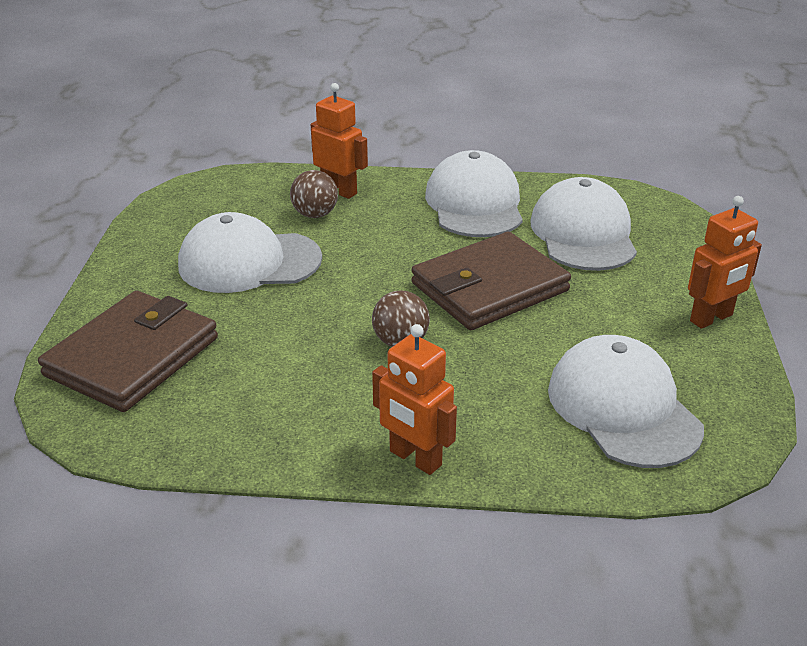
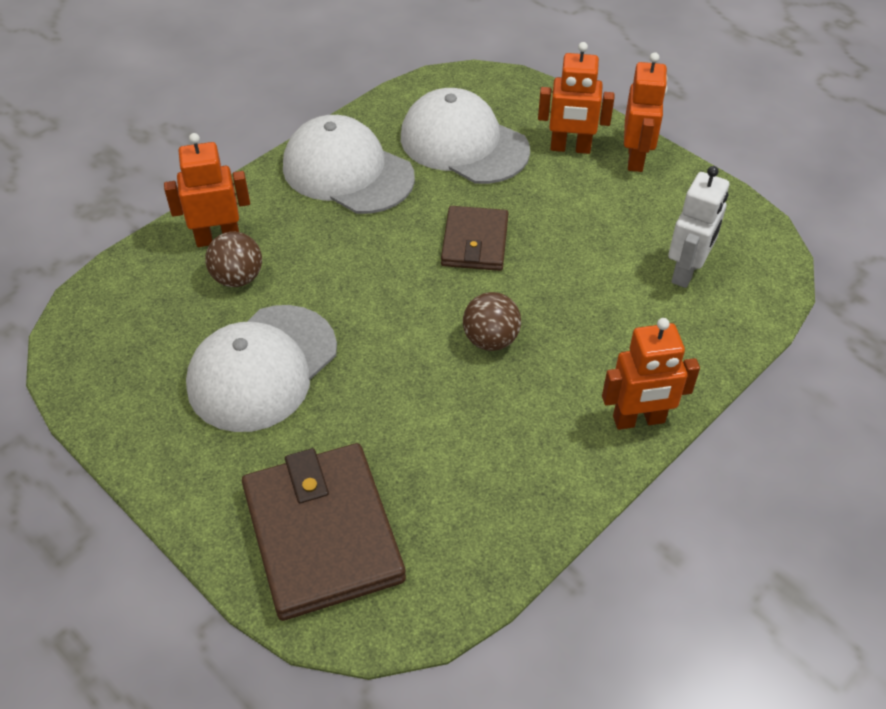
camera: 50 degrees left, 15 degrees up
(489, 287) = (474, 242): brown wallet -> brown wallet, size x0.60
(623, 408) = (686, 272): white cap -> white robot
(664, 281) = (570, 148): none -> orange robot

